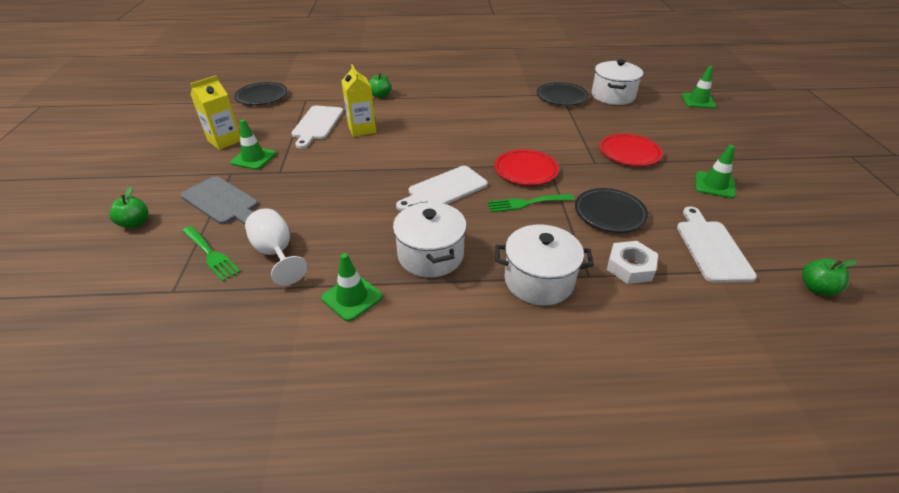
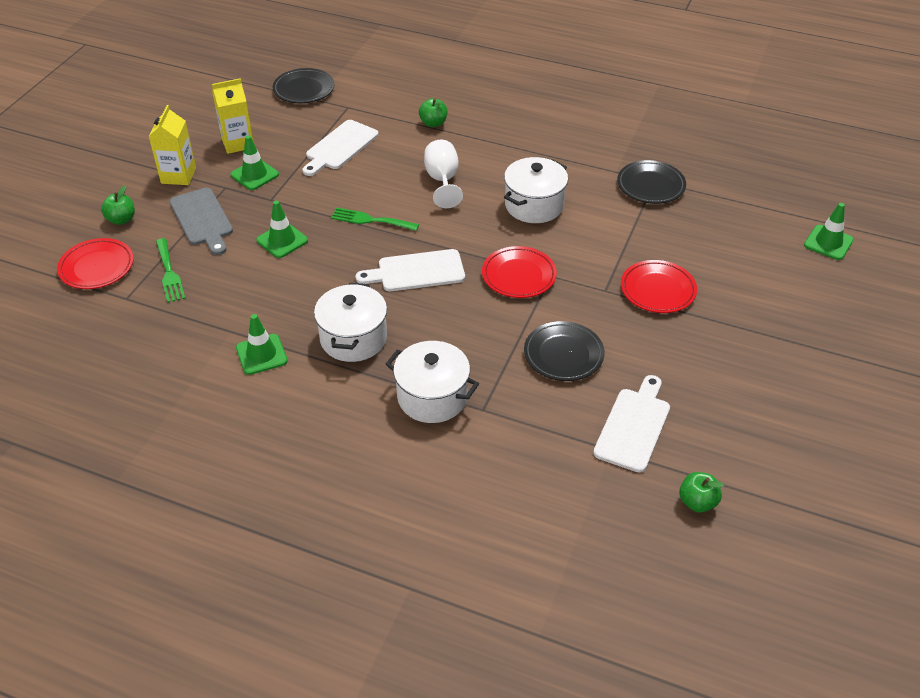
camera: 25 degrees right, 5 degrees up
(124, 272) = (97, 267): none -> red plate
(276, 253) = (222, 290): white goblet -> white goblet (442, 180)
(362, 129) = (383, 167): yellow carton -> yellow carton (178, 175)
(526, 203) = (487, 314): green fork -> green fork (370, 220)
(613, 96) = (719, 202): white pot -> white pot (534, 205)
(630, 267) = (530, 415): white nut -> none
(714, 185) = (716, 361): green traffic cone -> green traffic cone (282, 240)

